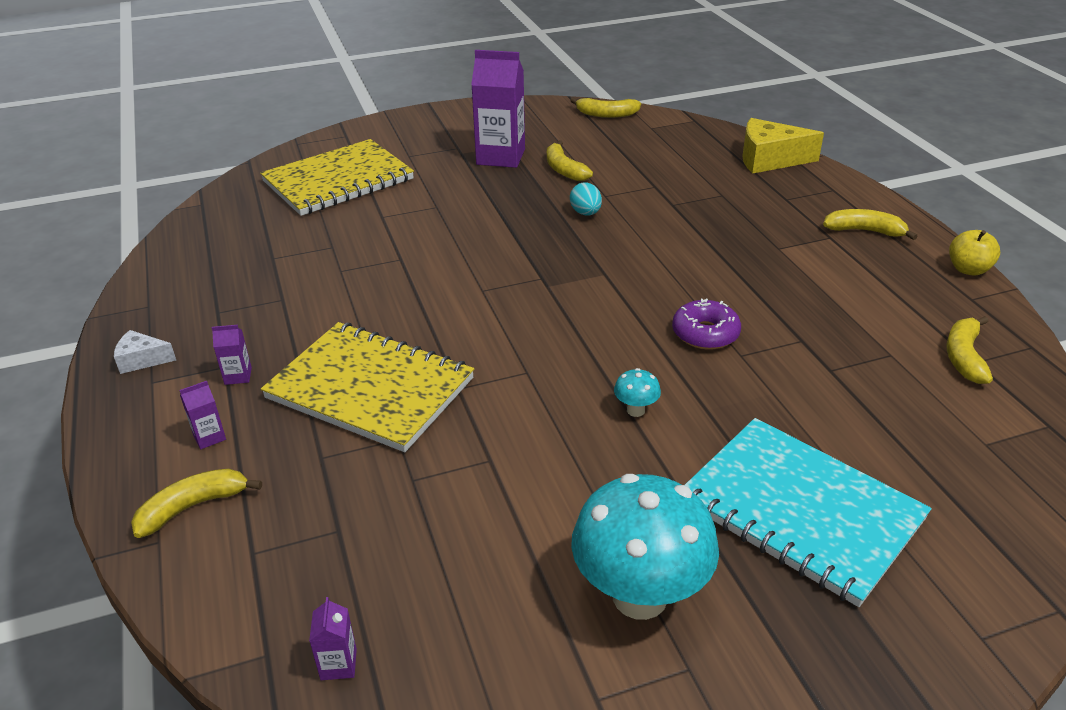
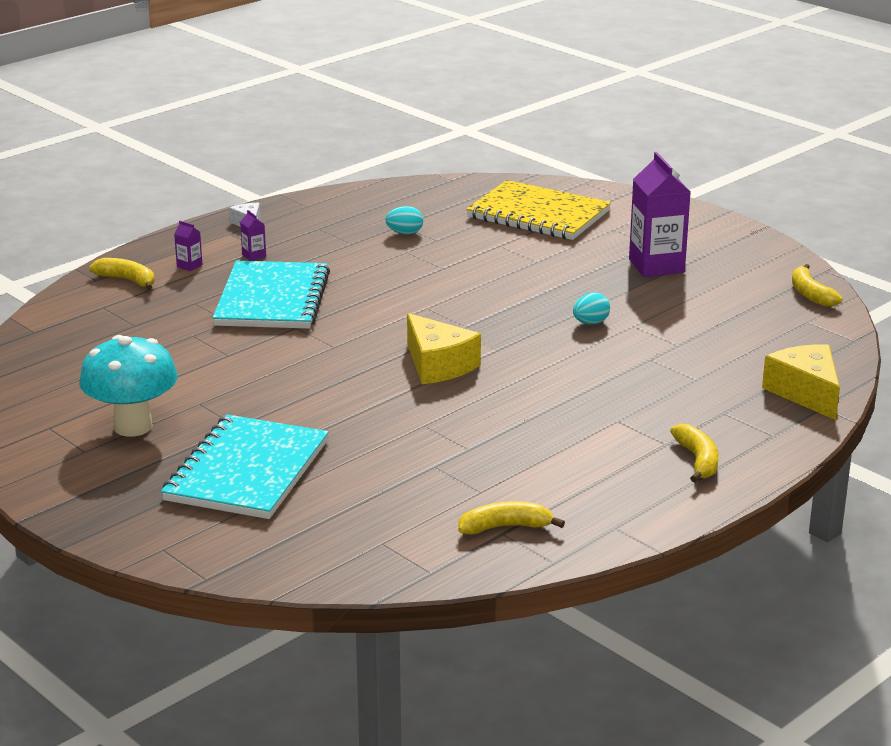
camera: 65 degrees right, 10 degrees down
(296, 260) = (405, 233): none -> turquoise egg
(338, 664) = (36, 352): purple carton -> none
(370, 389) = (272, 299): yellow notebook -> turquoise notebook
(564, 169) = (663, 298): yellow banana -> none
(616, 314) = (438, 365): none -> yellow cheese
(635, 410) = (317, 394): turquoise mushroom -> none
(705, 333) = (441, 406): purple donut -> none
(968, 269) = (672, 522): yellow apple -> none

